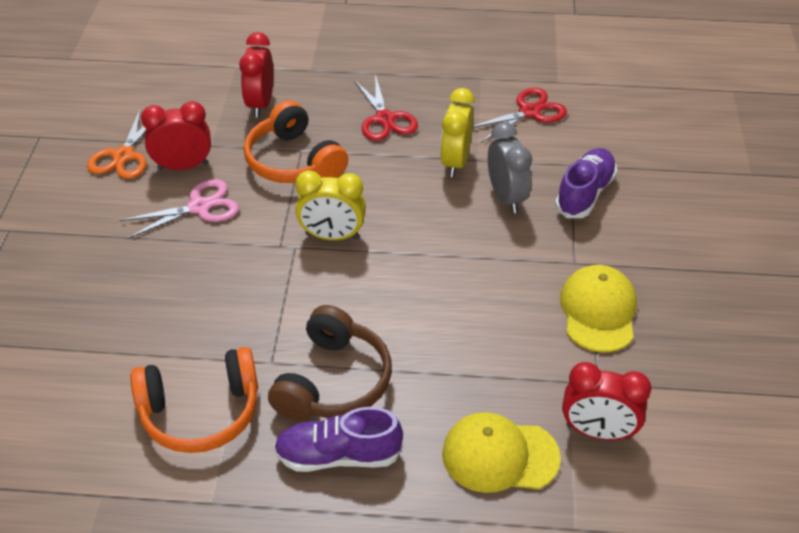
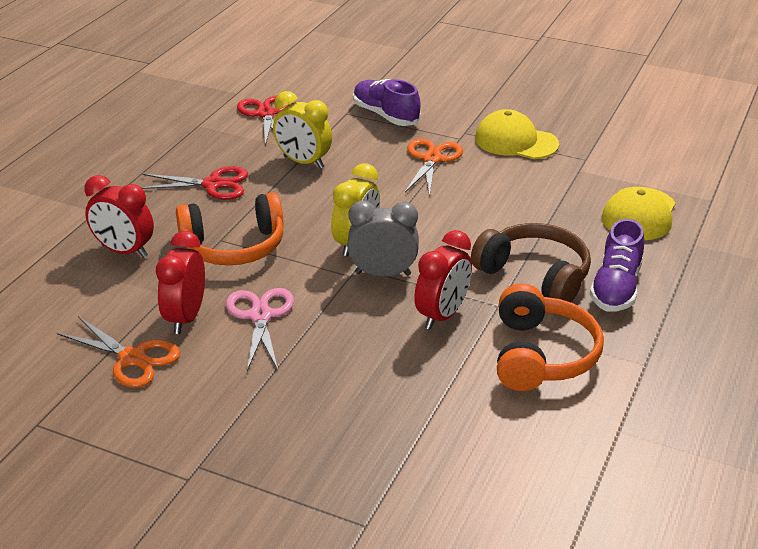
camera: 70 degrees left, 10 degrees down
(506, 197) = (366, 149): grey clock -> grey clock (383, 274)
(516, 251) = (431, 159): none -> orange scissors
(598, 432) = (630, 170): red clock -> red clock (442, 315)

